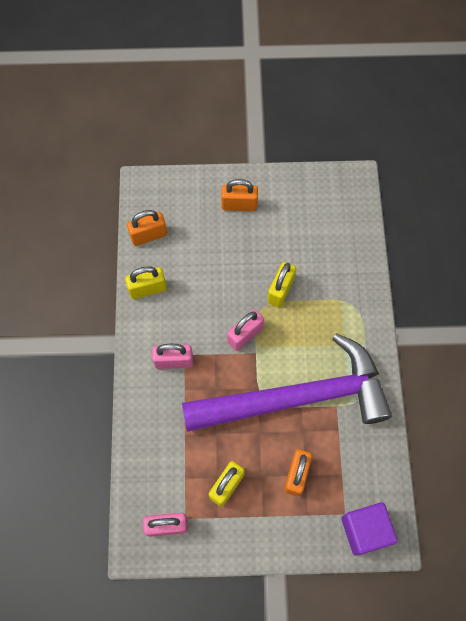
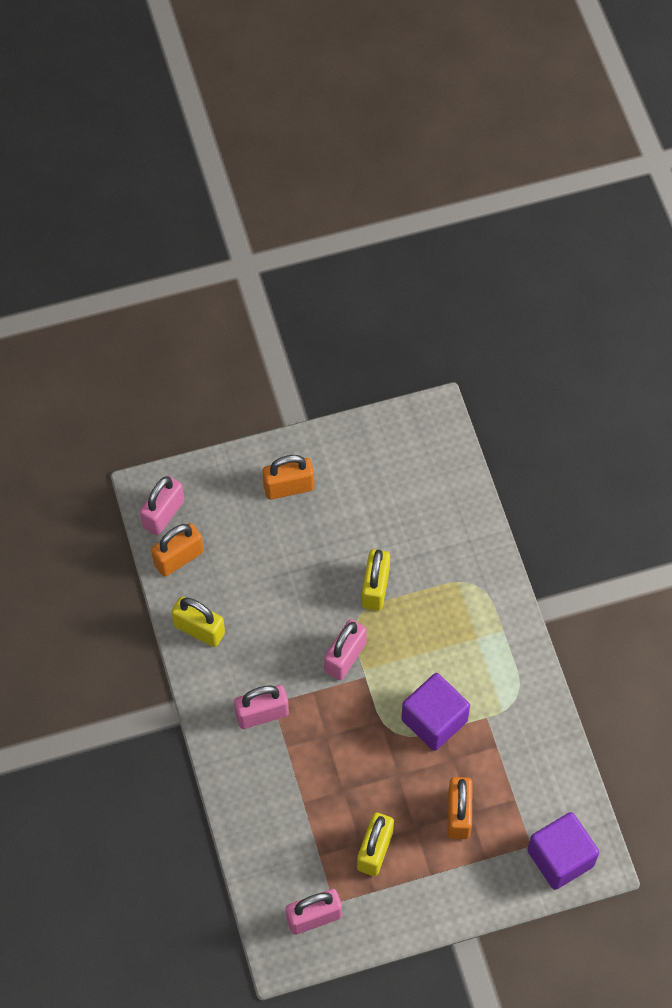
camera: 15 degrees left, 5 degrees down
(147, 202) = (163, 514): none -> pink padlock
(147, 289) = (199, 629): yellow padlock -> yellow padlock turned 60 degrees clockwise
(297, 398) = (434, 720): purple hammer -> purple cube

